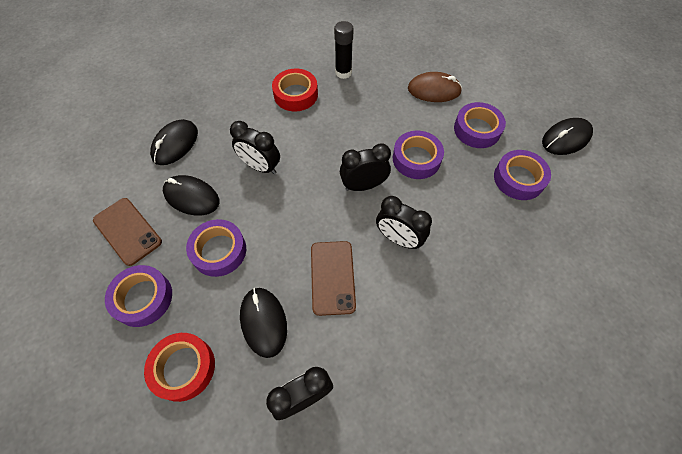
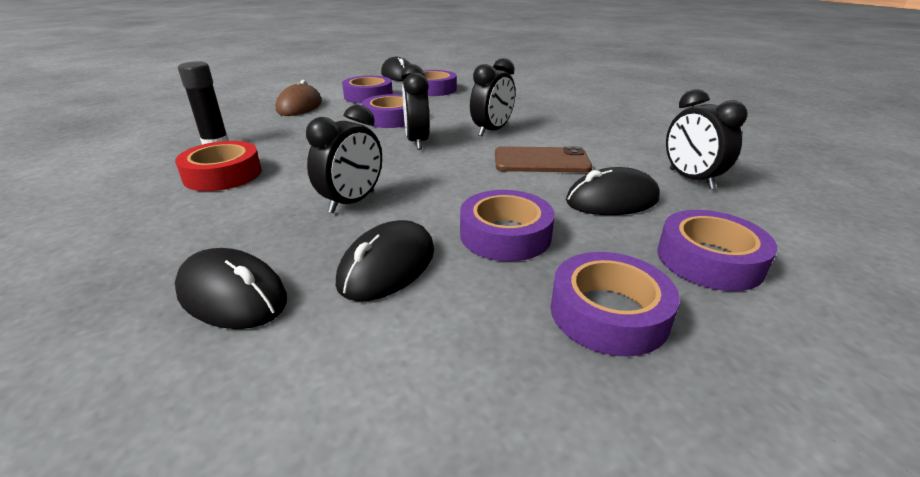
camera: 85 degrees left, 30 degrees down
(127, 231) = (452, 353): brown phone -> none
(183, 368) = (709, 260): red tape -> purple tape

